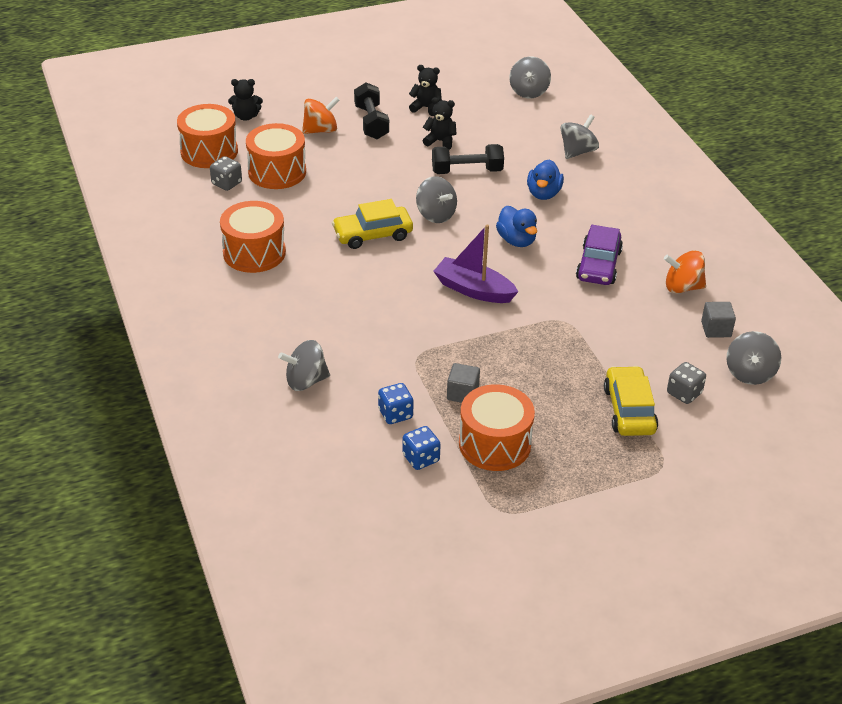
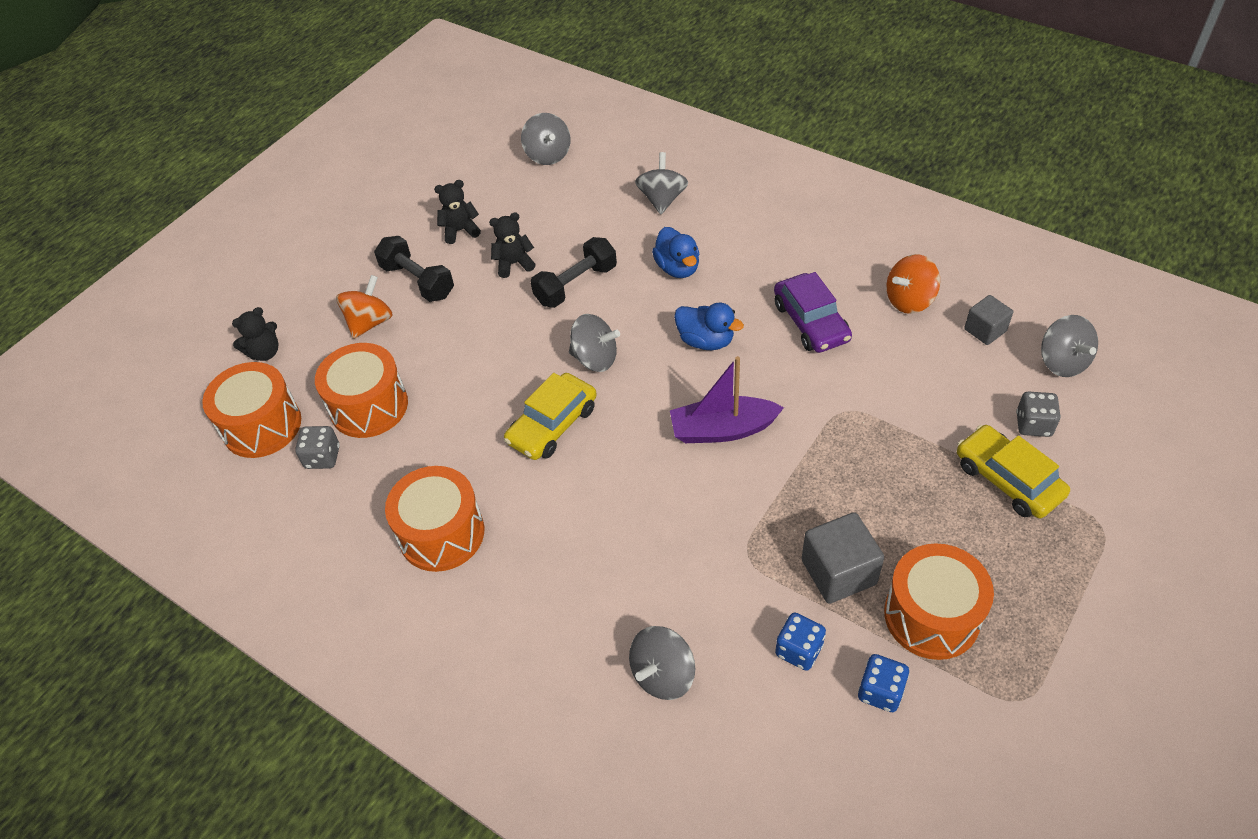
camera: 30 degrees left, 10 degrees up
(462, 393) = (838, 572): grey cube -> grey cube, size x1.59

